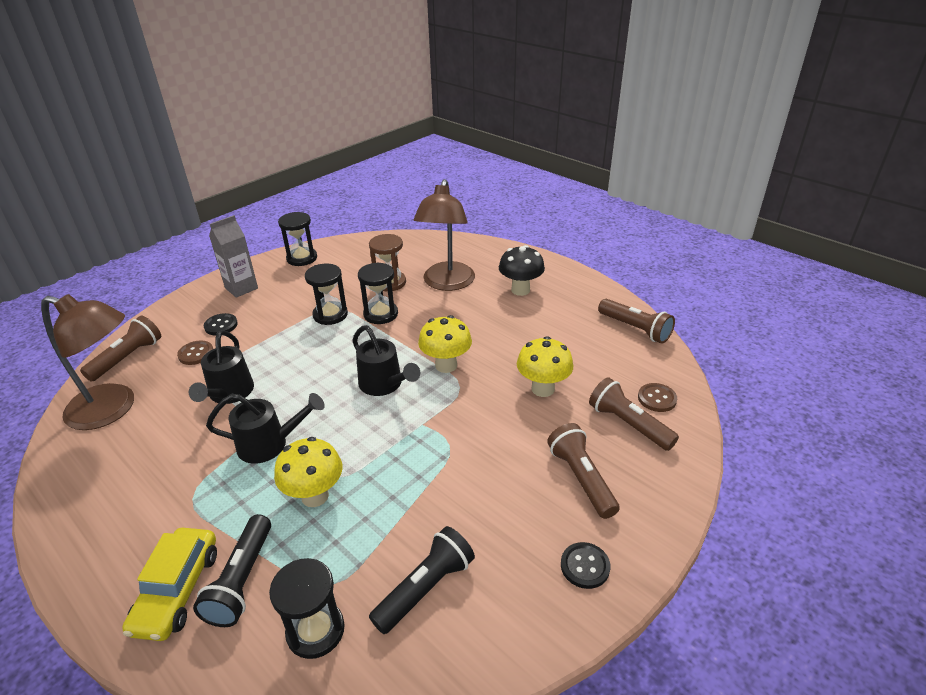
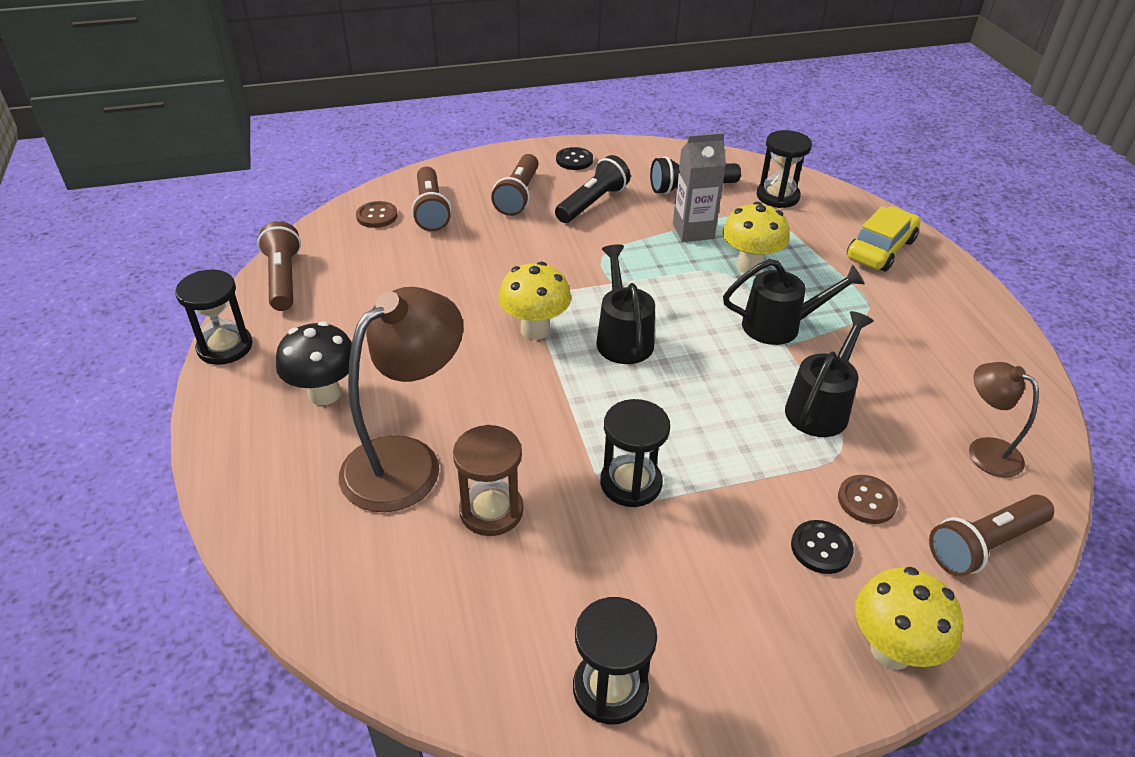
camera: 150 degrees left, 5 degrees up
(112, 409) = (984, 451): brown lamp -> brown lamp, size x0.55
(241, 288) = (768, 644): grey carton -> grey carton (693, 231)
(242, 580) = (827, 237): black flashlight -> black flashlight (592, 203)
(270, 444) = (780, 326): black watering can -> black watering can turned 150 degrees clockwise
(380, 314) = (554, 446): black hourglass -> black hourglass (225, 347)
(543, 389) = (464, 264): yellow mushroom -> yellow mushroom (891, 650)

